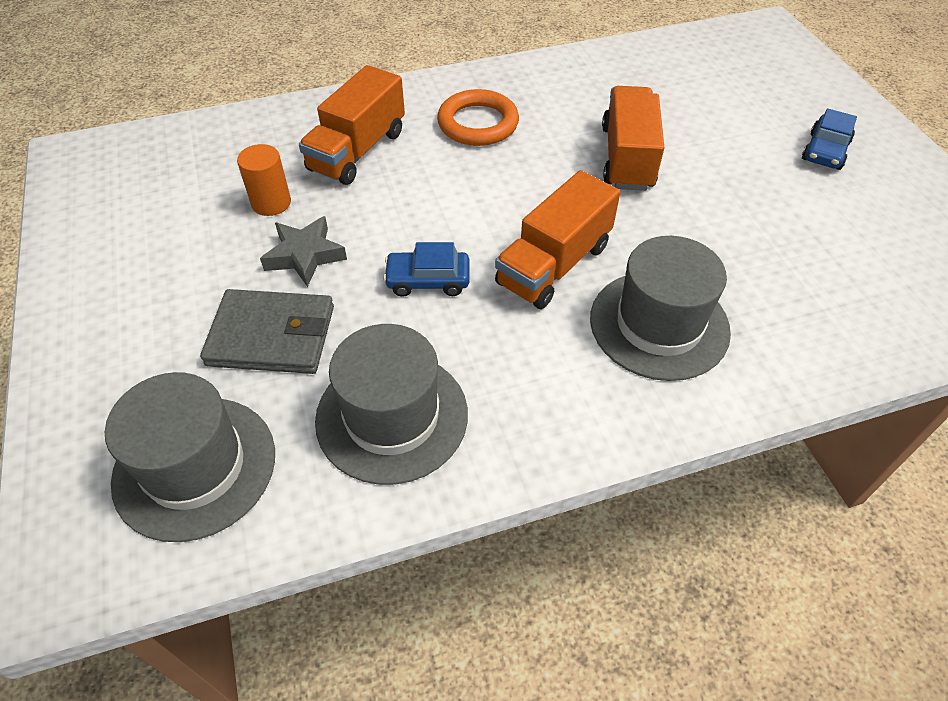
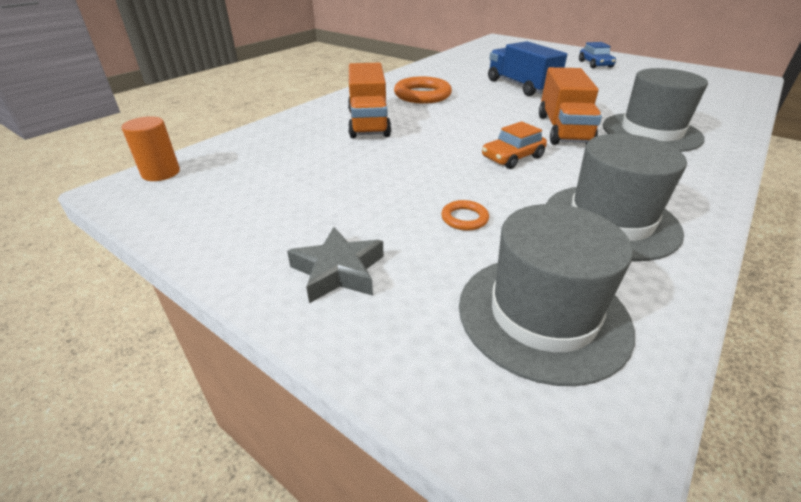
camera: 35 degrees left, 15 degrees down
(271, 203) = (348, 160): orange cylinder -> orange cylinder (161, 173)
(272, 336) = (464, 218): grey wallet -> orange ring
(305, 255) = (416, 174): grey star -> grey star (338, 271)
(428, 280) = (512, 157): blue car -> orange car
(627, 158) = (521, 86): orange truck -> blue truck

